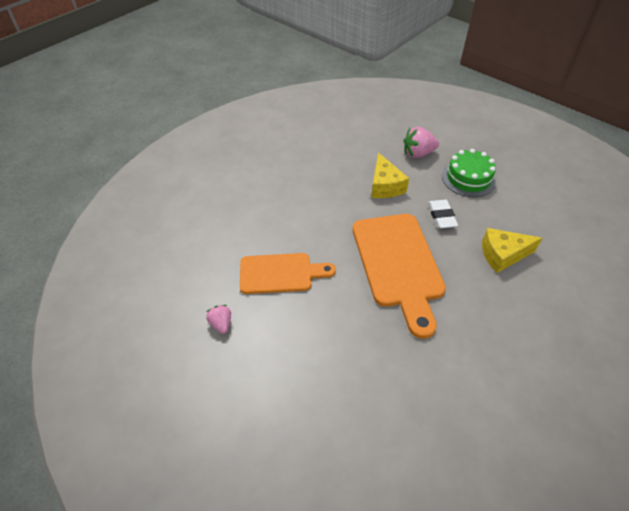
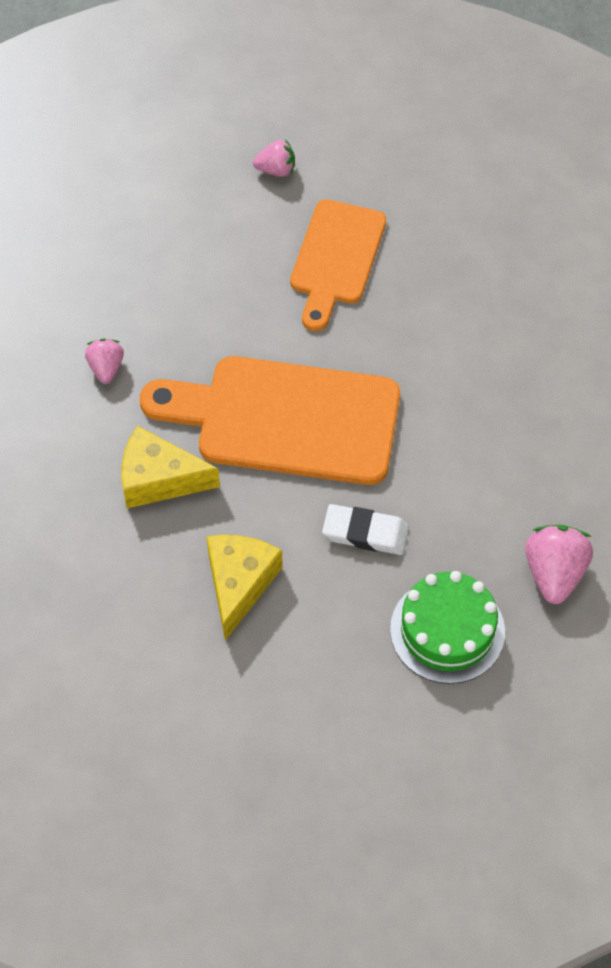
camera: 110 degrees right, 10 degrees up
(385, 186) = (479, 474): yellow cheese -> yellow cheese (159, 479)
(415, 366) = (106, 368): none -> pink strawberry

